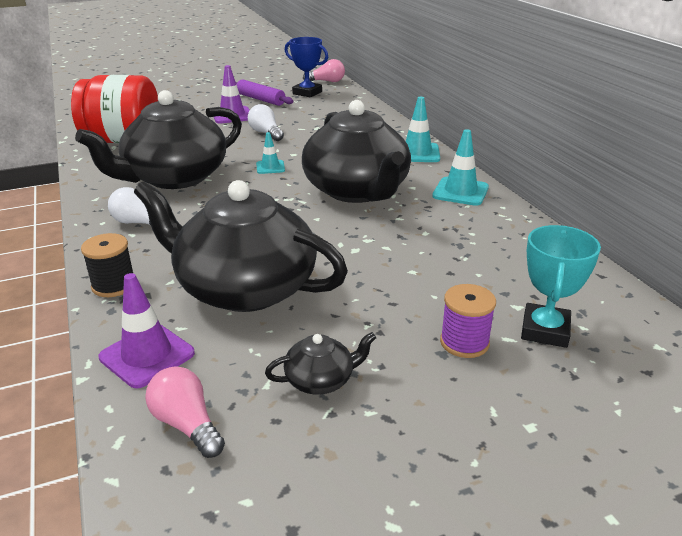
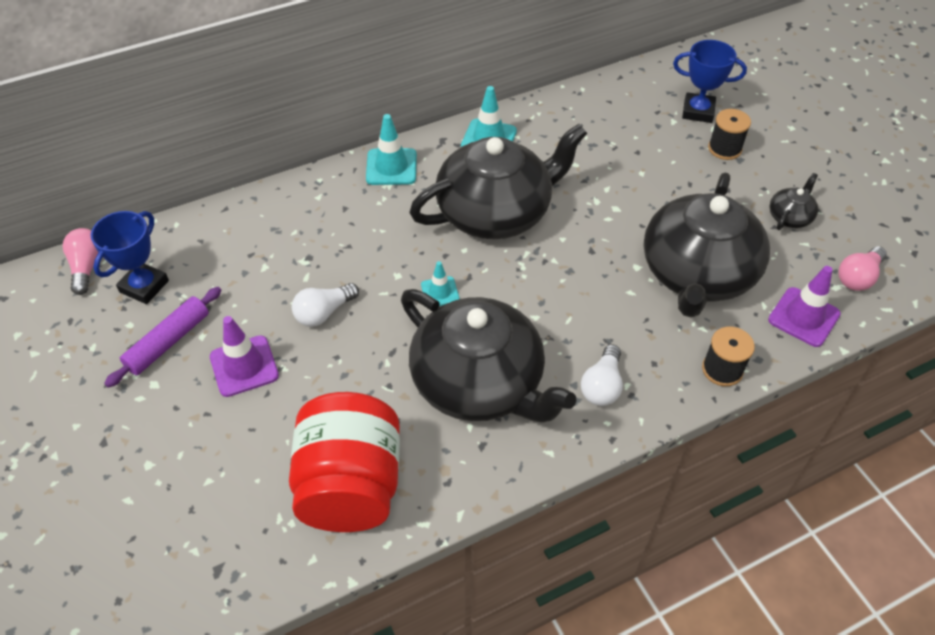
camera: 95 degrees left, 20 degrees up
(321, 380) = (790, 216): black teapot -> black teapot turned 60 degrees clockwise
(464, 342) = (724, 149): purple spool -> black spool
(545, 330) = (698, 111): turquoise trophy -> blue trophy

